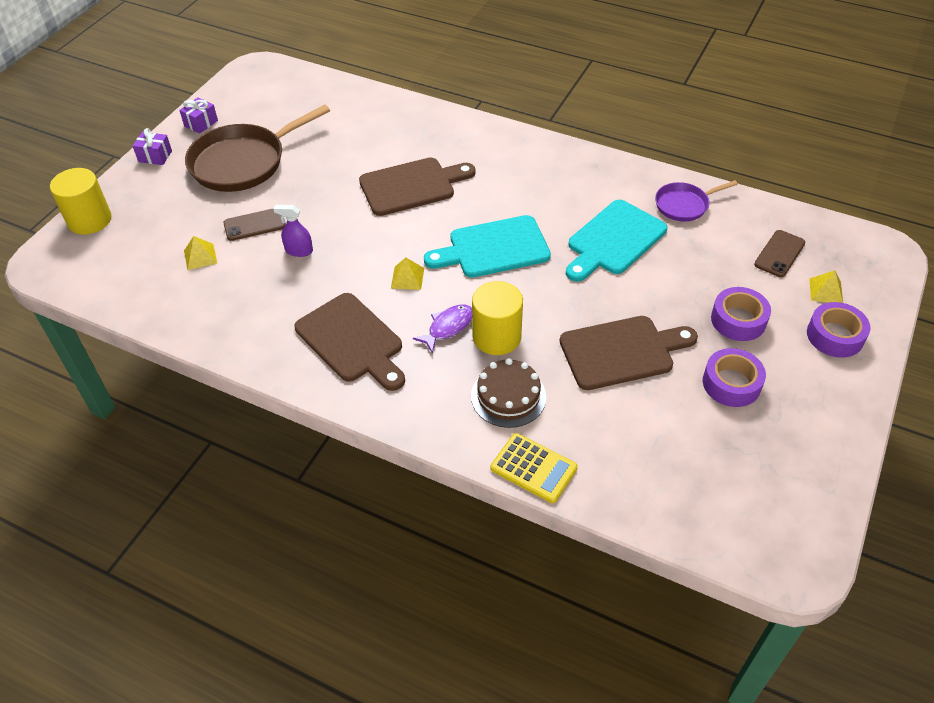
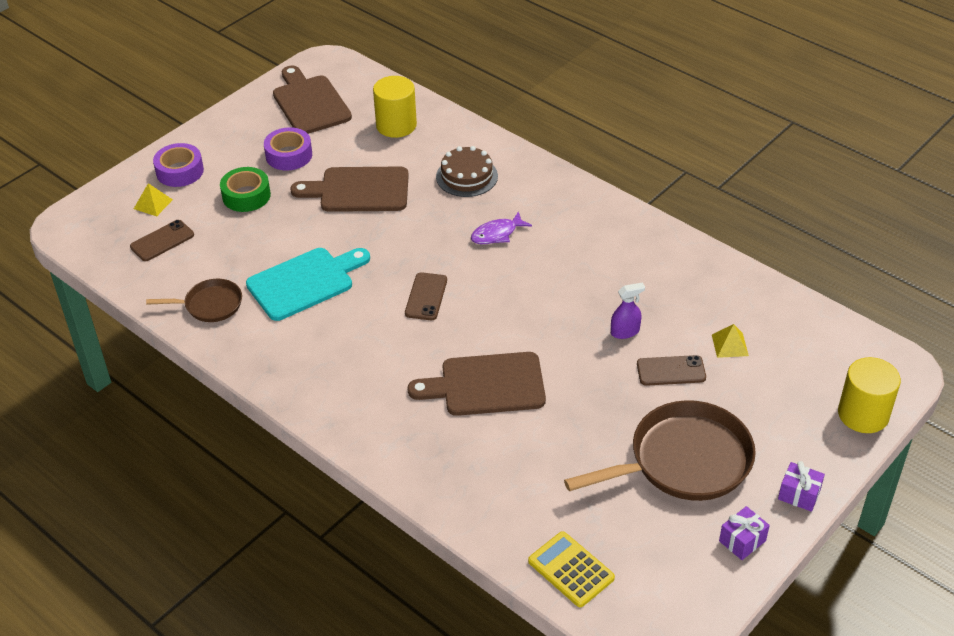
camera: 165 degrees left, 5 degrees down
(299, 251) = (625, 332): purple spray bottle -> purple spray bottle turned 45 degrees counterclockwise
(352, 341) = (585, 238): brown cutting board -> brown cutting board (310, 103)
(407, 278) = (520, 284): yellow pyramid -> none
(493, 248) = (426, 297): turquoise cutting board -> brown phone
(496, 337) = (457, 219): yellow cylinder -> yellow cylinder (396, 125)
(533, 468) = (468, 132): yellow calculator -> yellow calculator (571, 570)
(684, 205) = (210, 305): purple pan -> brown pan
(738, 320) = (246, 196): purple tape -> green tape

